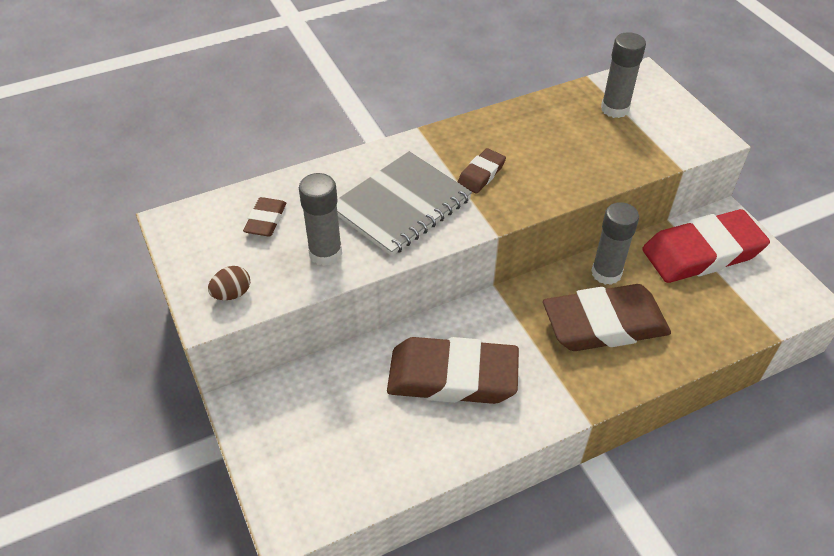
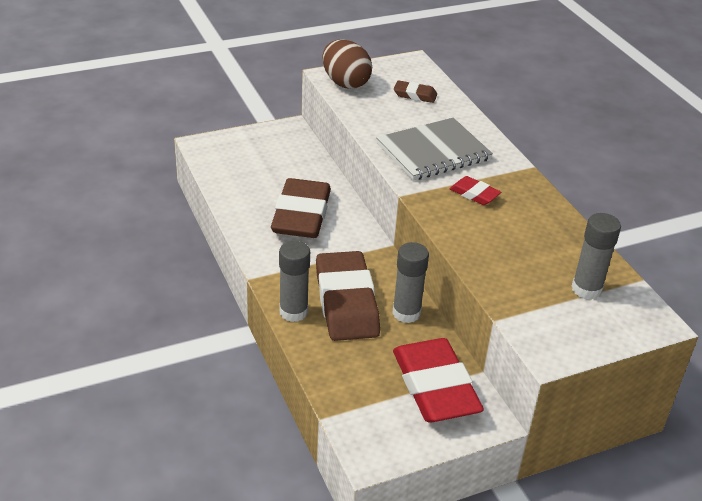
camera: 90 degrees right, 10 degrees down
(232, 294) = (345, 83): brown egg -> brown egg, size x2.01
(325, 253) = (381, 117): grey glue stick -> grey glue stick (293, 312)
(401, 205) = (433, 152): grey notebook -> grey notebook turned 75 degrees counterclockwise
(481, 174) = (474, 194): brown eraser -> red eraser

